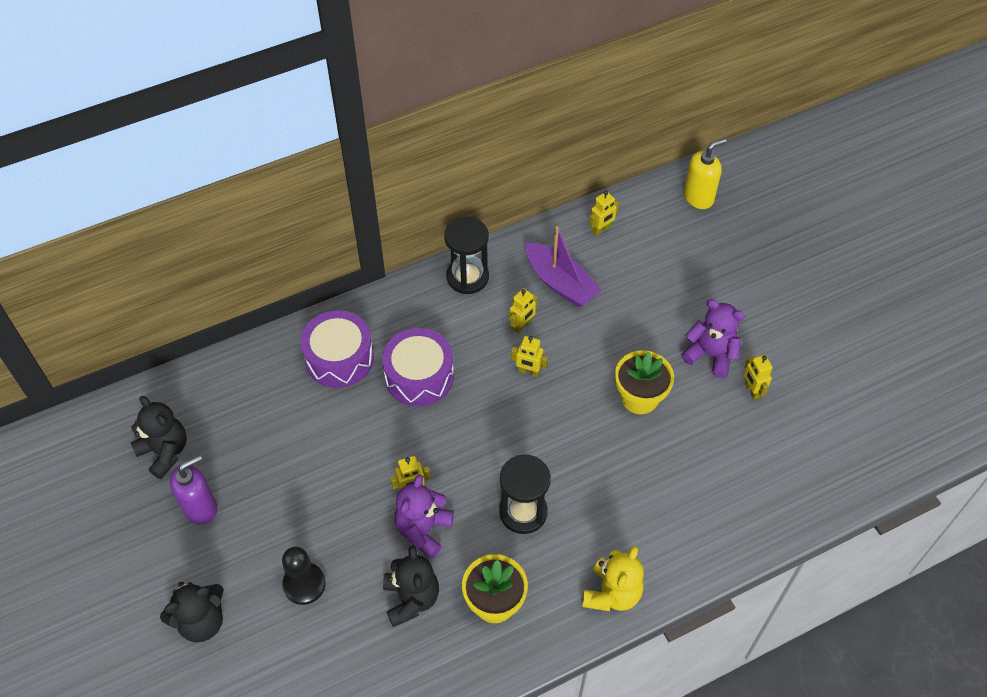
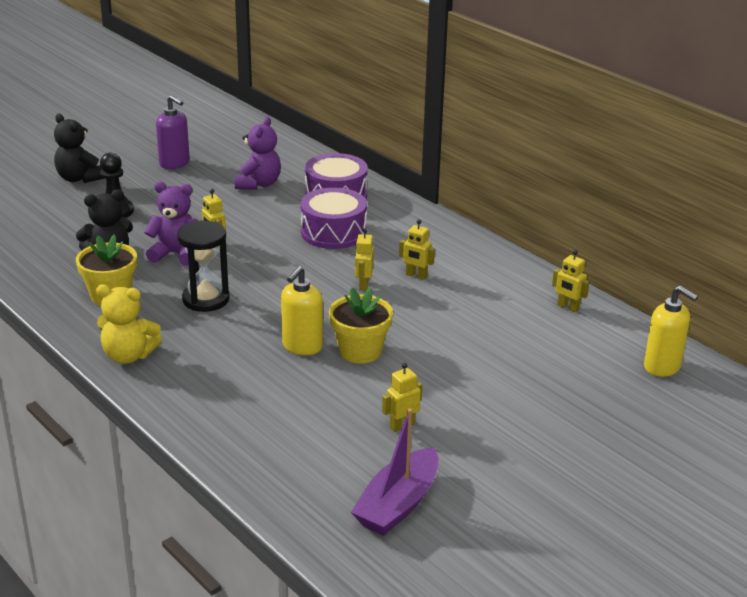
camera: 75 degrees right, 25 degrees down
(165, 452) = (220, 144): black teddy bear -> none
(467, 277) = (458, 241): black hourglass -> none
(560, 283) = (481, 291): purple boat -> purple boat (398, 504)
(623, 442) = (302, 346): none -> yellow soap dispenser
(710, 355) = (437, 393): purple teddy bear -> purple teddy bear (258, 184)

